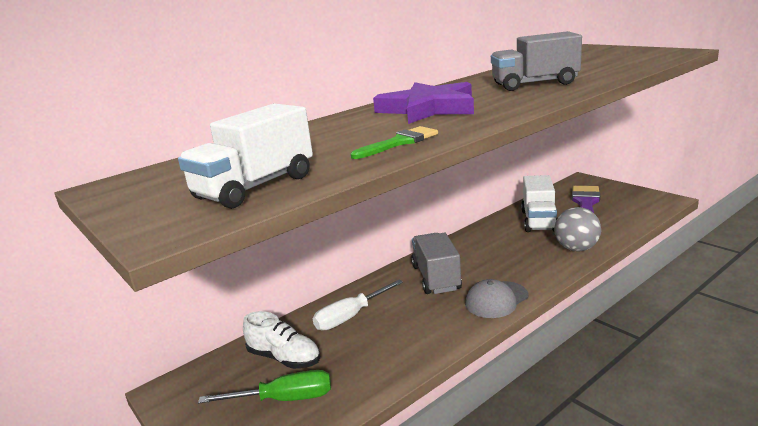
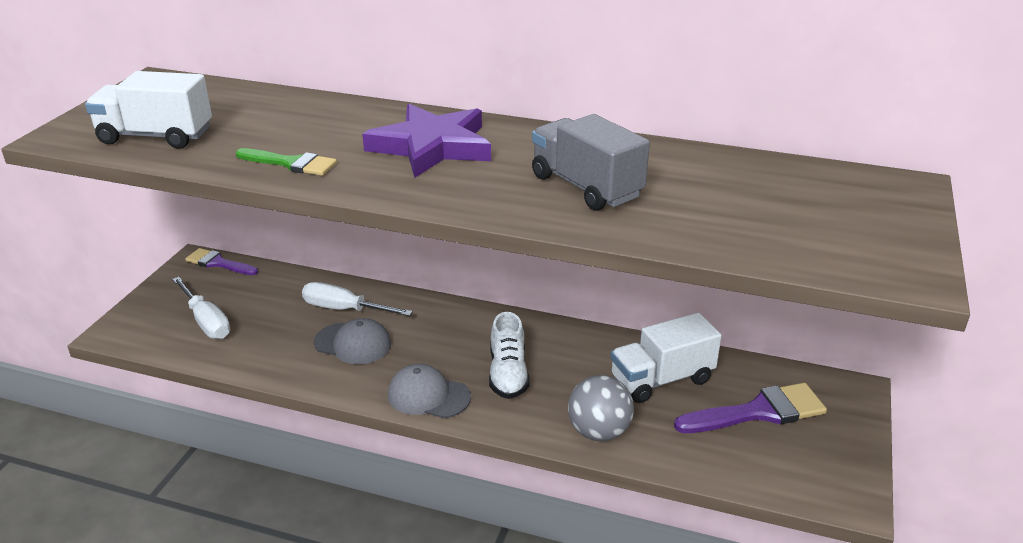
camera: 55 degrees right, 10 degrees up
(192, 376) = (218, 263): none -> purple brush
(284, 358) = (261, 298): white shoe -> white shoe (508, 374)
(284, 399) = (206, 321): green screwdriver -> white screwdriver
(402, 321) = (353, 343): none -> grey cap
(436, 278) = (451, 339): grey truck -> none

